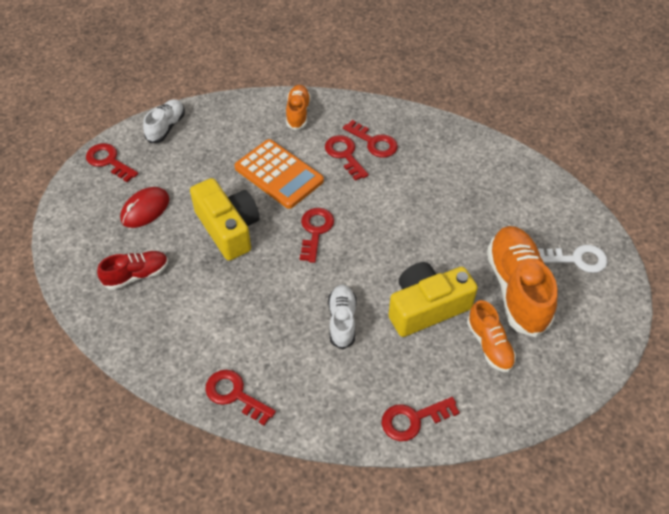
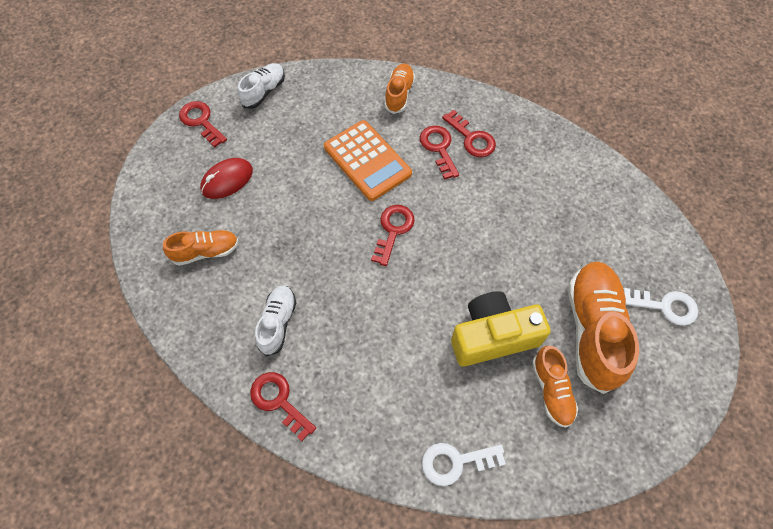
camera: 10 degrees right, 10 degrees up
(136, 275) = (206, 251): red shoe -> orange shoe
(228, 228) = (305, 214): yellow camera -> none
(342, 321) = (402, 337): white shoe -> white shoe (277, 323)
(413, 419) = (456, 462): red key -> white key

